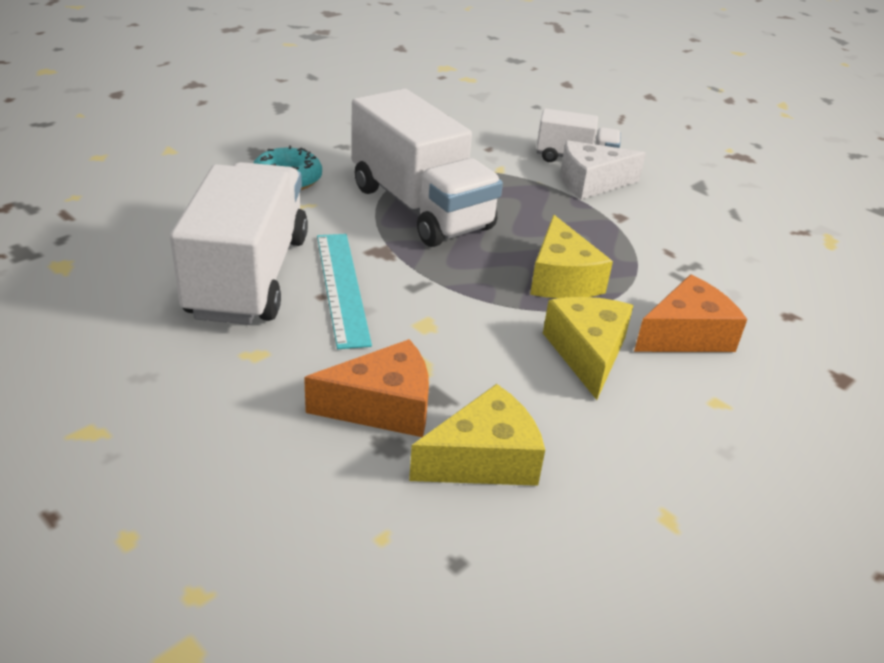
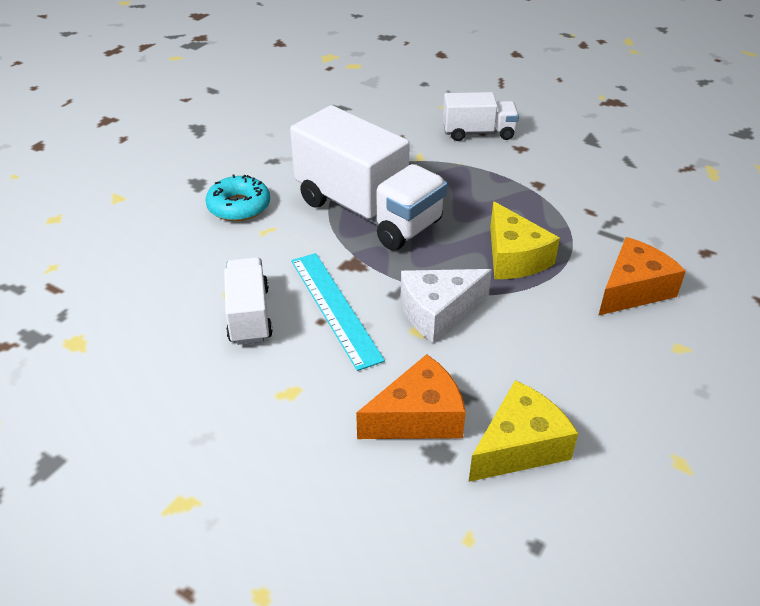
camera: 10 degrees left, 5 degrees up
(249, 276) = (249, 315): white truck -> white truck, size x0.53
(587, 353) = (562, 326): yellow cheese -> none
(591, 183) = (501, 155): white cheese -> white cheese (438, 312)

